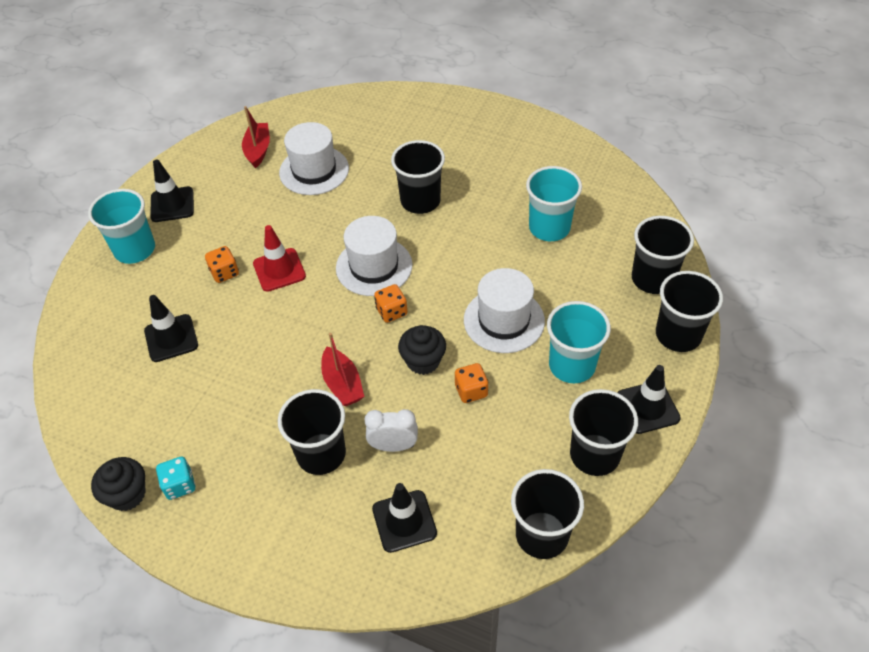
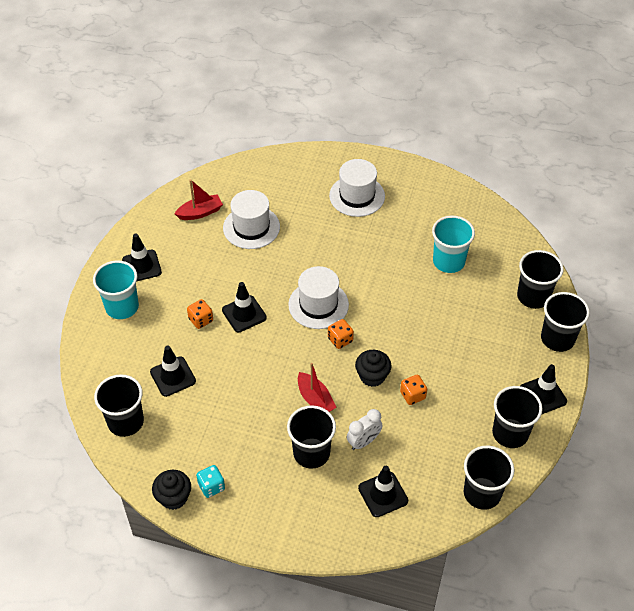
camera: 10 degrees left, 0 degrees up
(258, 150) = (200, 212): red boat -> red boat turned 75 degrees clockwise
(279, 270) = (244, 314): red traffic cone -> black traffic cone
(393, 446) = (363, 442): white clock -> white clock turned 150 degrees clockwise
(420, 201) = (343, 247): black cup -> black cup (125, 422)
(504, 320) = (427, 339): white hat -> white hat (357, 196)
(572, 365) = (483, 369): turquoise cup -> none

